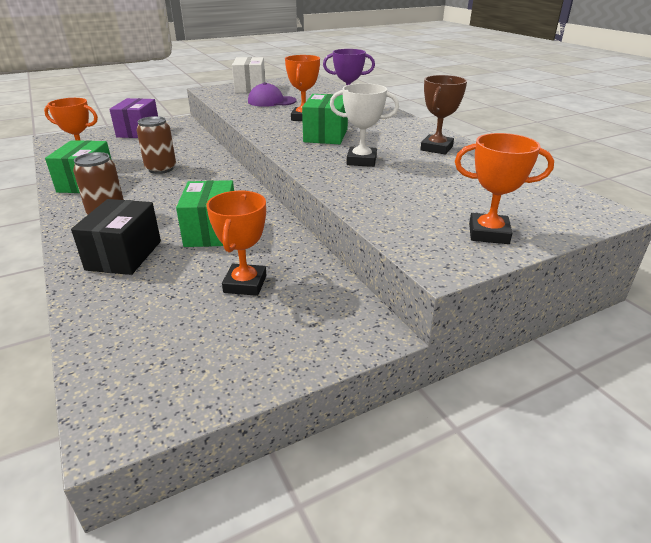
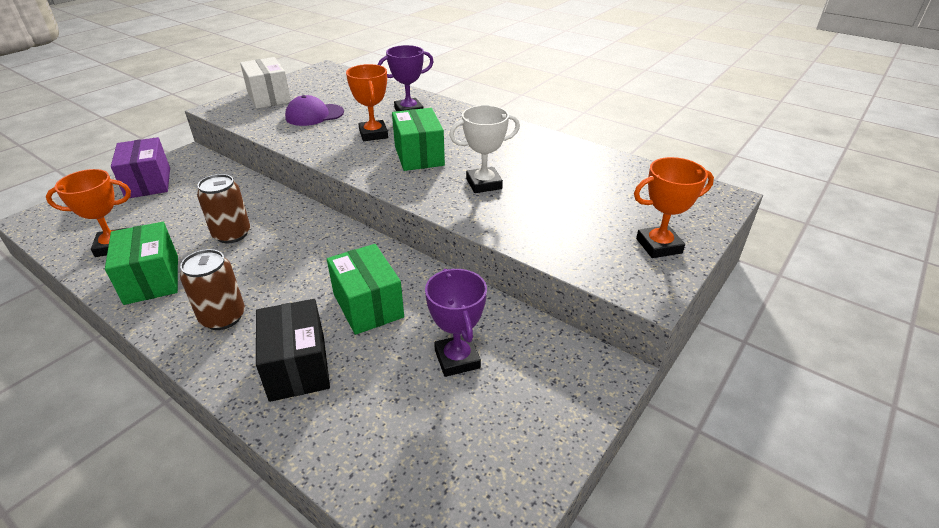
camera: 25 degrees left, 5 degrees up
(245, 284) = (457, 359): orange trophy -> purple trophy
(436, 148) = (539, 151): brown trophy -> none

